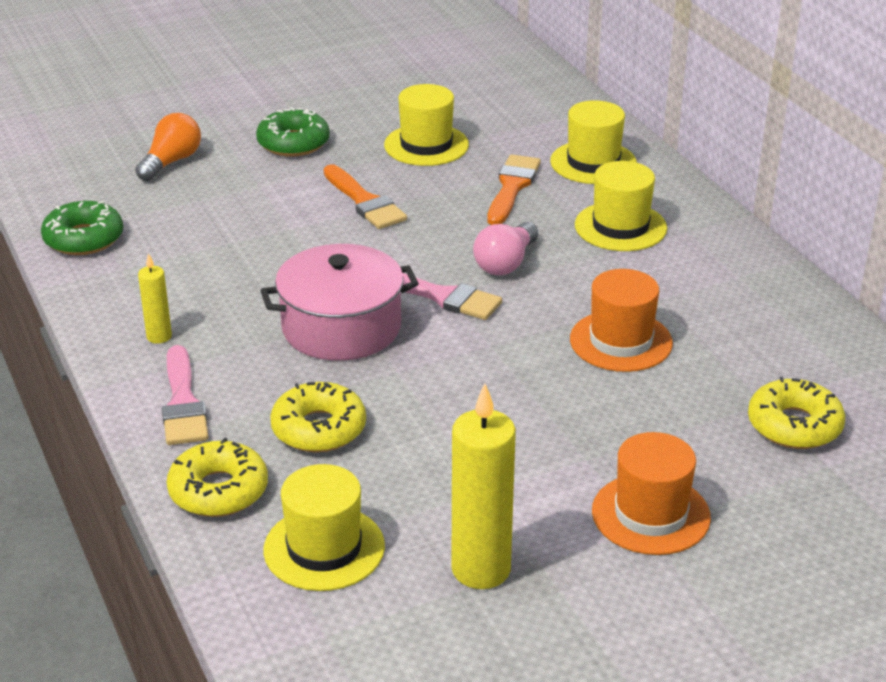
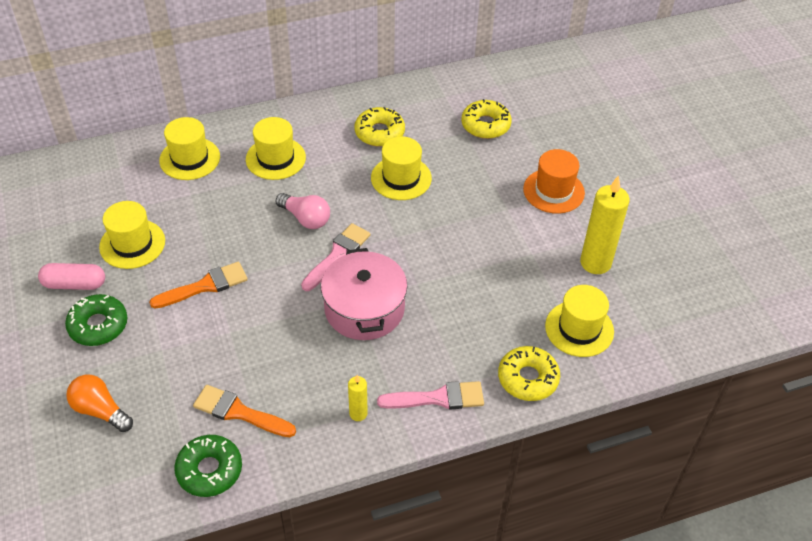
camera: 85 degrees left, 15 degrees up
(319, 429) = (471, 326): yellow donut -> yellow donut (379, 133)
(354, 120) = (74, 284): none -> pink capsule
(512, 187) = (209, 204): orange brush -> orange brush (239, 412)
(621, 341) = (401, 178): orange hat -> yellow hat

